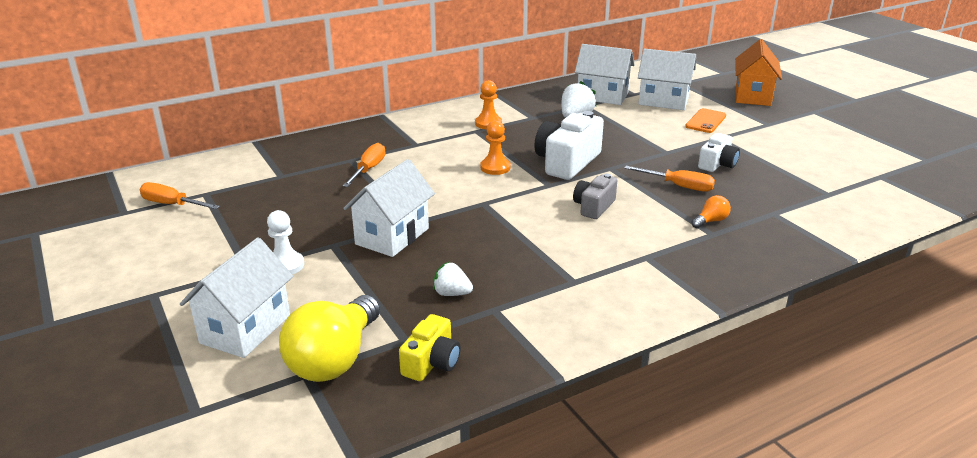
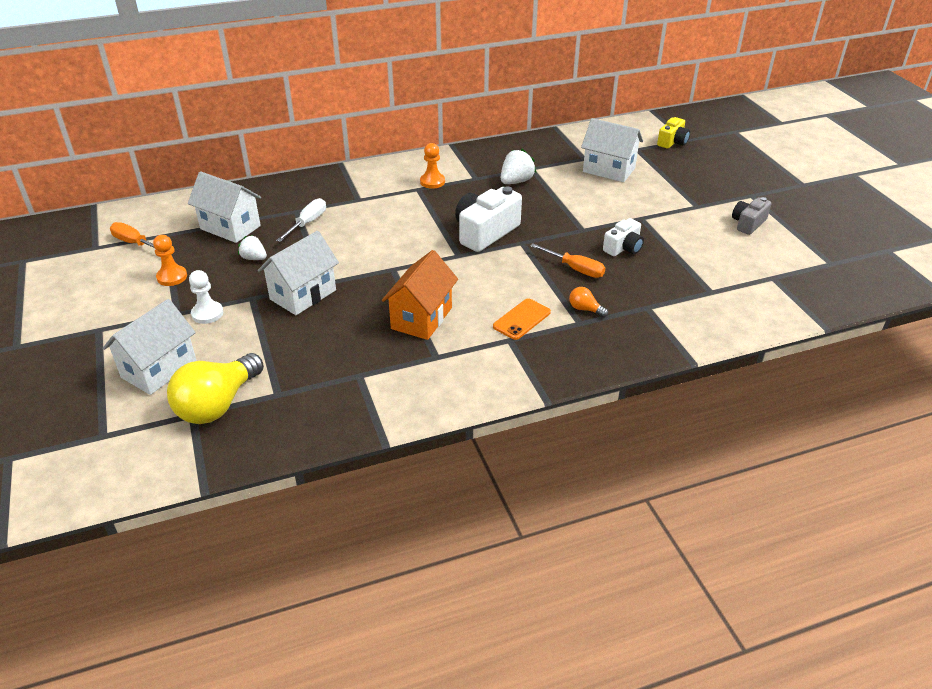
camera: 10 degrees right, 10 degrees up
(368, 169) = (307, 223): orange screwdriver -> white screwdriver
(431, 362) = (291, 417): yellow camera -> yellow camera (672, 142)
(452, 293) = (331, 356): white strawberry -> white strawberry (254, 258)
(495, 167) = (418, 232): orange pawn -> orange pawn (172, 277)
(594, 207) = (487, 283): grey camera -> grey camera (748, 223)
(602, 96) = (553, 159): white house -> white house (230, 227)
(706, 121) = (638, 197): orange phone -> orange phone (522, 319)
(710, 221) = (585, 309): orange light bulb -> orange light bulb turned 120 degrees counterclockwise
(752, 96) = (700, 171): orange house -> orange house (421, 318)

